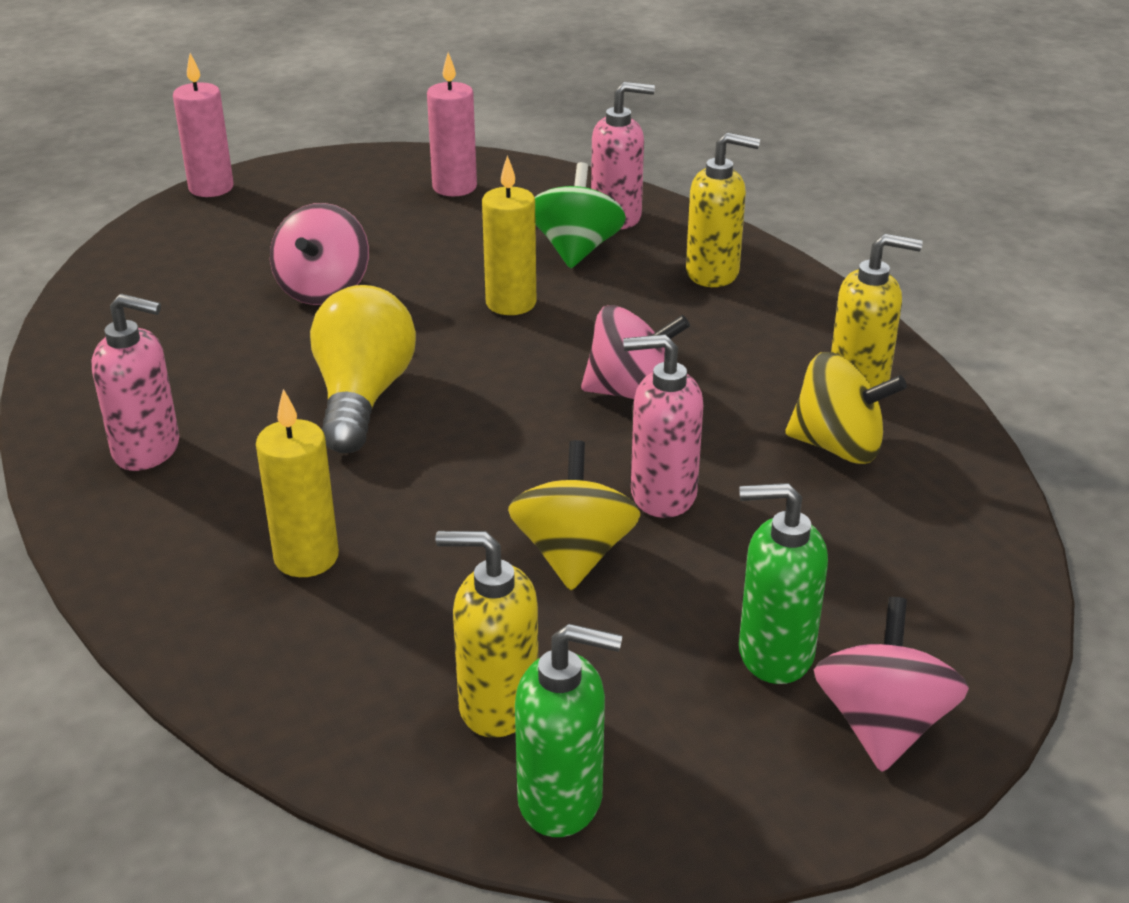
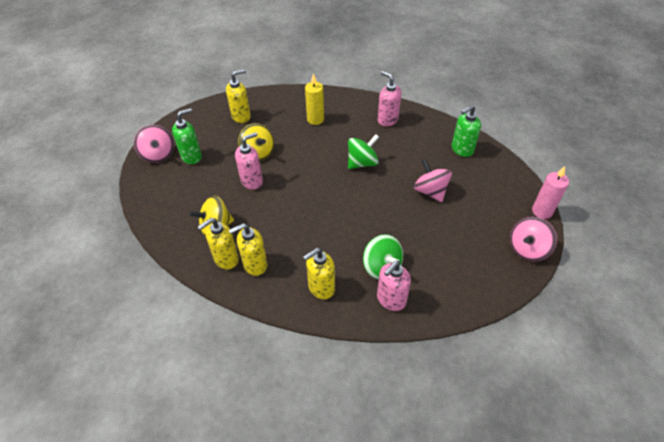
camera: 140 degrees right, 15 degrees up
(147, 450) = (387, 120): pink soap dispenser -> pink soap dispenser turned 75 degrees clockwise
(362, 397) = (362, 163): yellow light bulb -> green spinning top
(454, 187) = (471, 274): pink candle -> none
(511, 303) = (369, 223): yellow candle -> none
(561, 799) = (213, 109): green soap dispenser -> green soap dispenser (462, 149)
(632, 393) = (293, 210): pink spinning top -> pink spinning top (527, 249)
(805, 351) = (255, 264): none -> yellow soap dispenser

